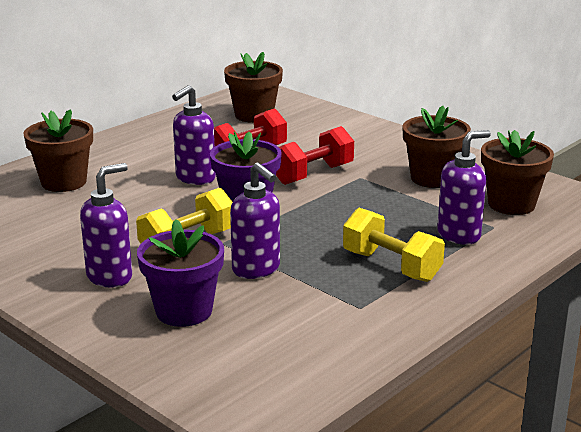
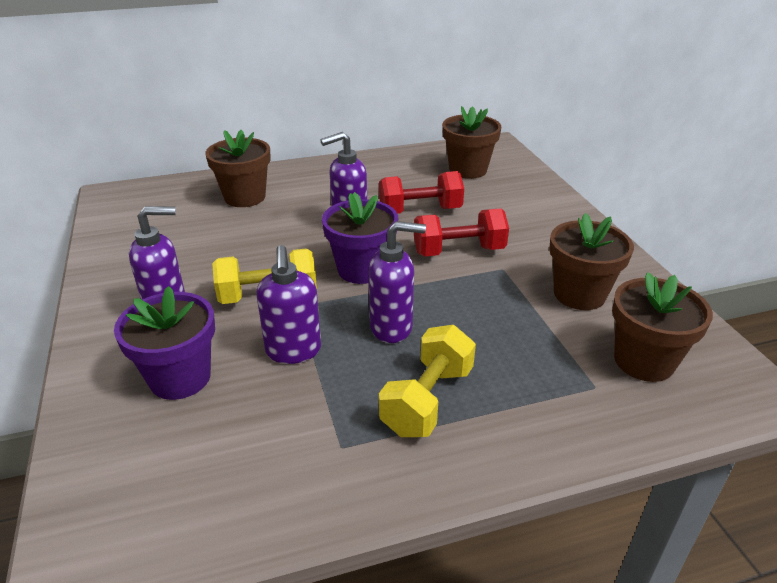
camera: 30 degrees right, 10 degrees up
(391, 266) = (427, 400): yellow dumbbell -> yellow dumbbell turned 45 degrees clockwise
(459, 235) = (542, 384): purple soap dispenser -> purple soap dispenser (392, 327)

